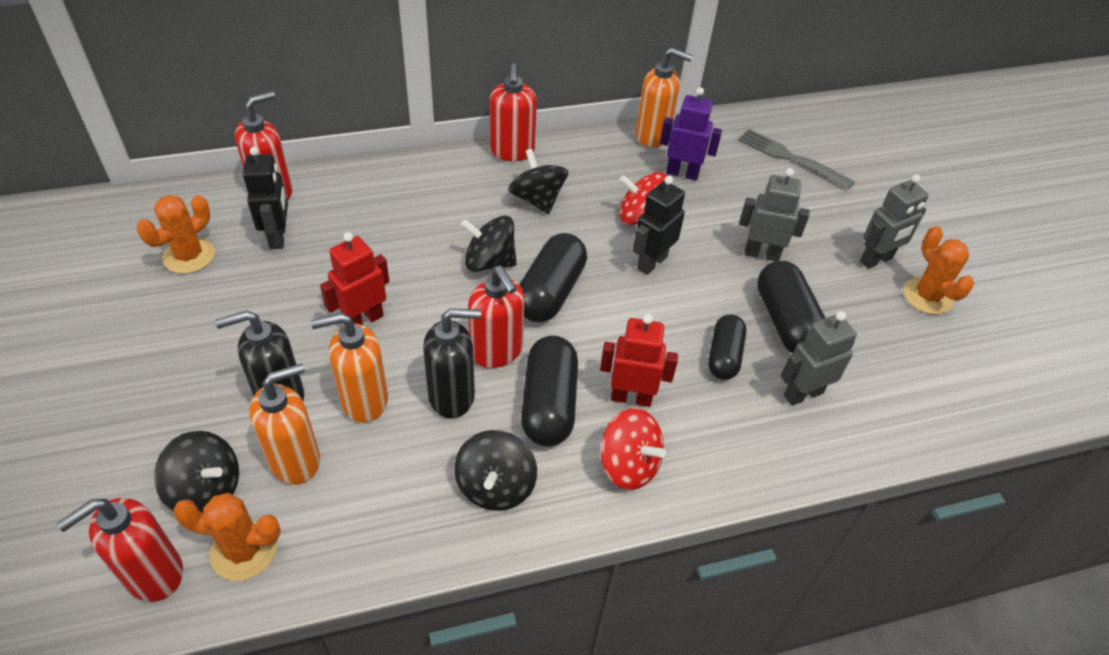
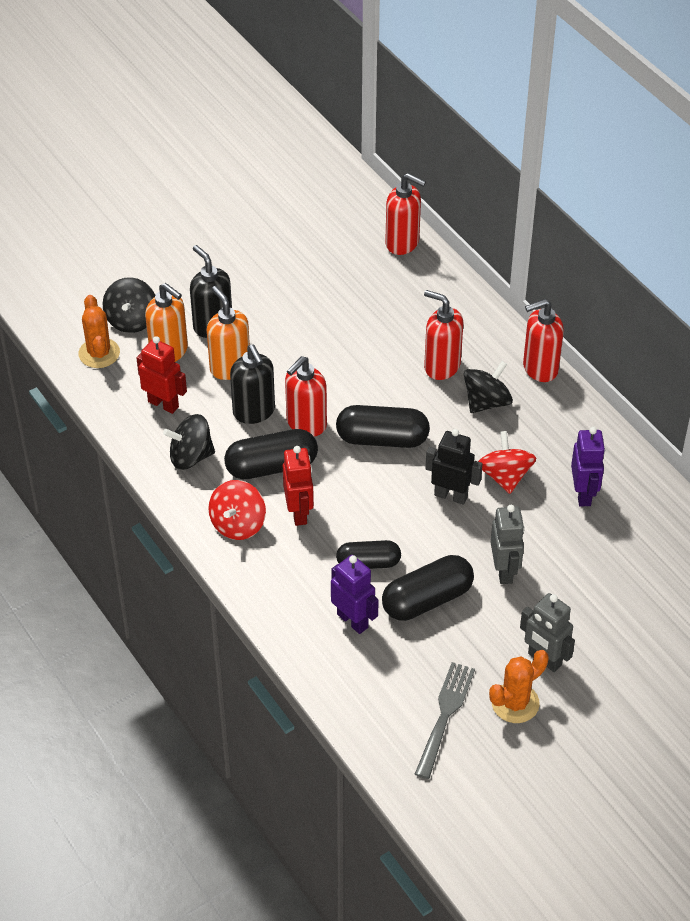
camera: 75 degrees right, 0 degrees up
(154, 574) = (70, 322): red soap dispenser -> red soap dispenser (441, 366)
(189, 256) = (312, 228): orange cactus -> none
(278, 237) = (356, 266): black robot -> none
(363, 320) = (299, 342): red robot -> red robot (163, 404)
(489, 262) = (395, 393): black spinning top -> none
(653, 135) = (627, 461): orange soap dispenser -> none
(791, 158) = (661, 575): grey fork -> grey fork (445, 716)
(803, 394) = (353, 620): grey robot -> purple robot

